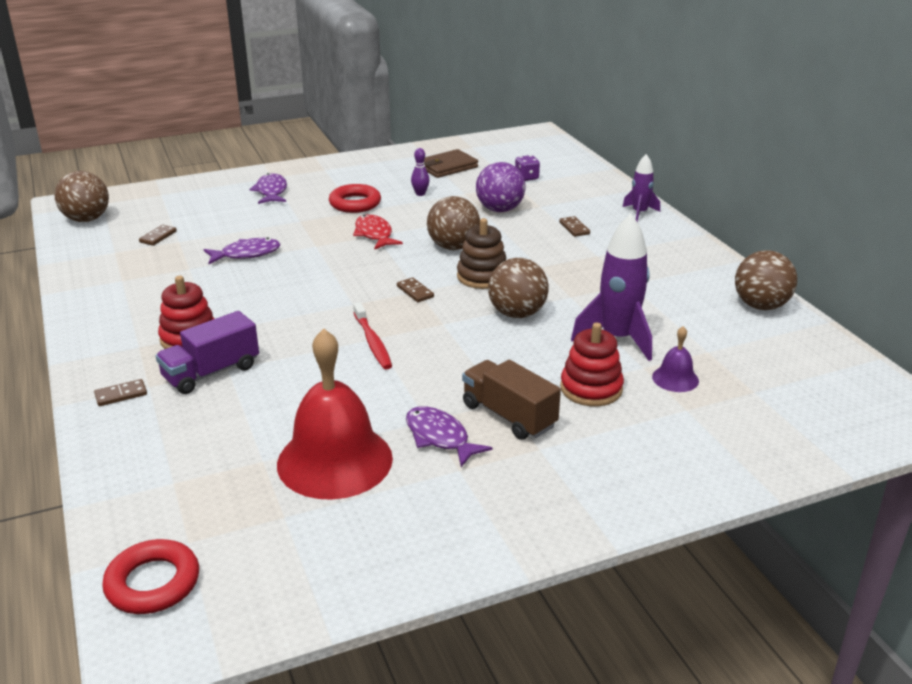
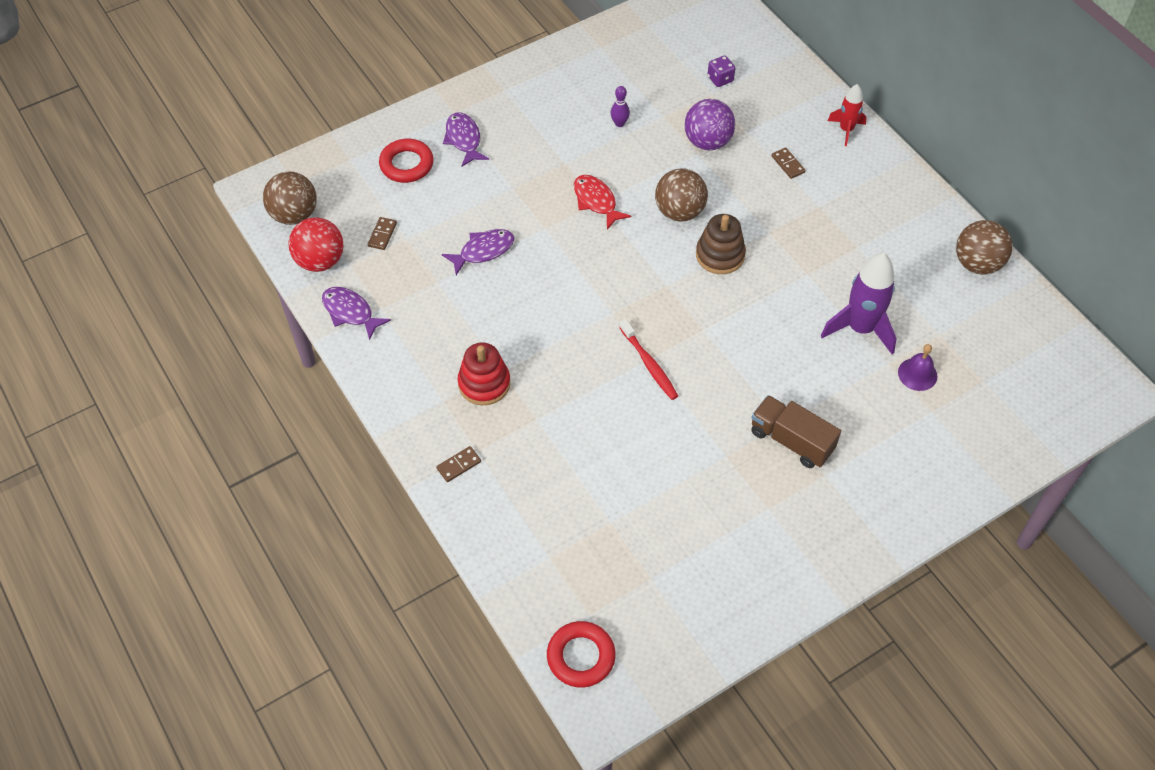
camera: 10 degrees left, 25 degrees up
(88, 247) = (320, 261): none -> red ball
(211, 372) = (524, 425): purple truck -> none
(335, 460) = (668, 513): red bell -> none
(355, 203) = (558, 150): red ring -> red ring (406, 164)
(415, 292) = (664, 287): brown domino -> none
(440, 437) = (743, 474): purple fish -> purple fish (350, 312)
(447, 167) = (632, 69): brown wallet -> none
(517, 313) = (765, 306): brown ball -> none
(591, 389) = (851, 397): red stacking toy -> none
(639, 213) = (846, 130): purple rocket -> red rocket

